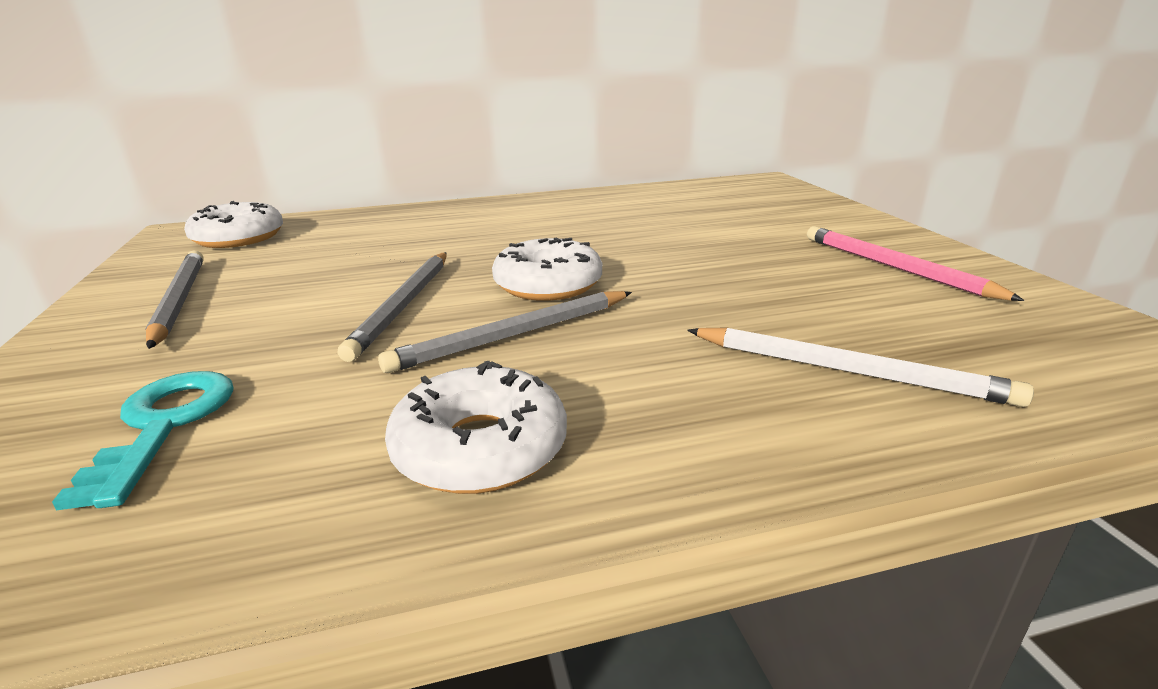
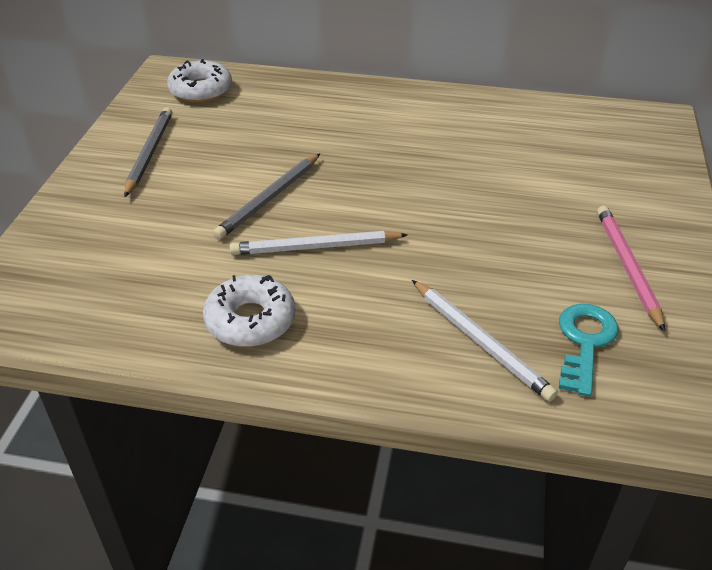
camera: 25 degrees right, 15 degrees up
(164, 425) = (121, 254): turquoise key -> turquoise key (585, 342)
(514, 335) = (316, 247): grey pencil -> white pencil
(548, 284) = (367, 206): white donut -> none

